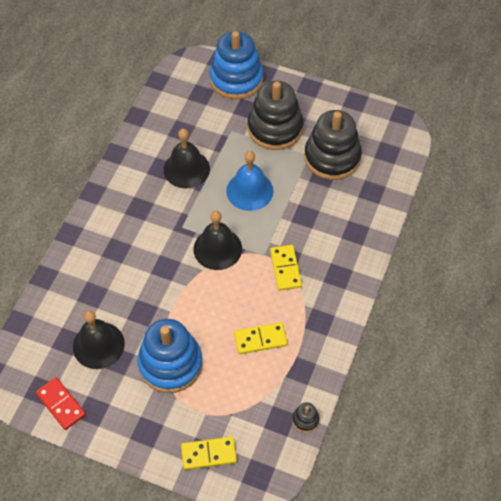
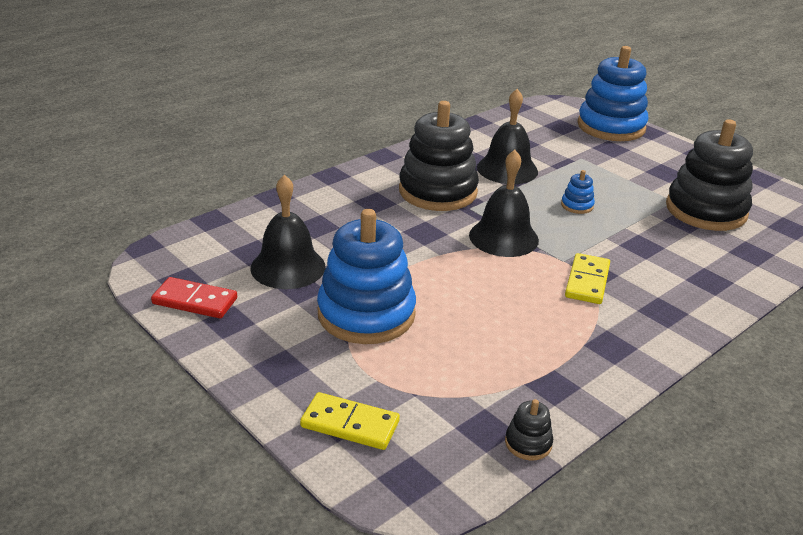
camera: 25 degrees right, 25 degrees down
(61, 404) = (195, 301): red domino -> red domino turned 60 degrees counterclockwise
(249, 191) = (577, 205): blue bell -> blue stacking toy
(260, 339) = (509, 334): yellow domino -> none
(275, 128) = (639, 170): black stacking toy -> black stacking toy (438, 191)

